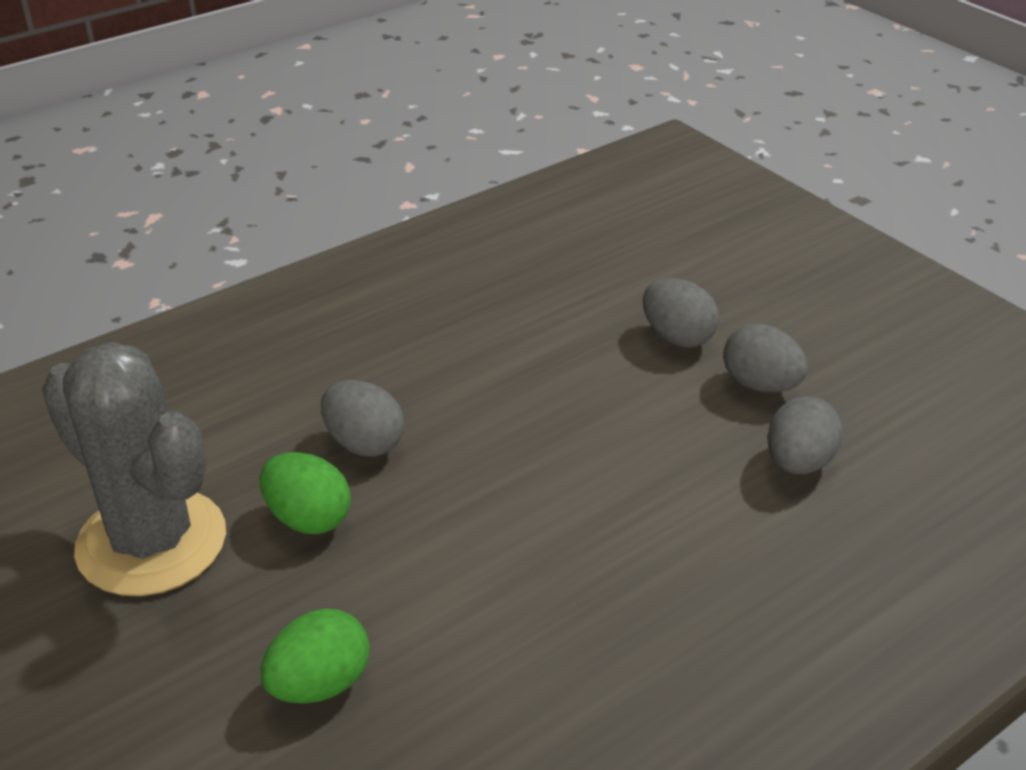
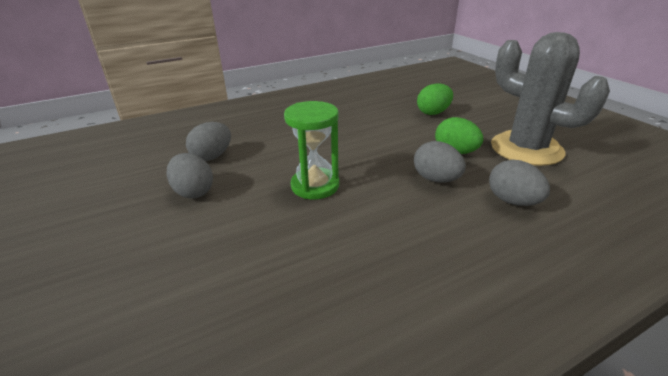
camera: 170 degrees left, 5 degrees down
(570, 413) = (315, 186): none -> green hourglass
(677, 337) = (218, 227): grey egg -> grey egg (512, 201)

